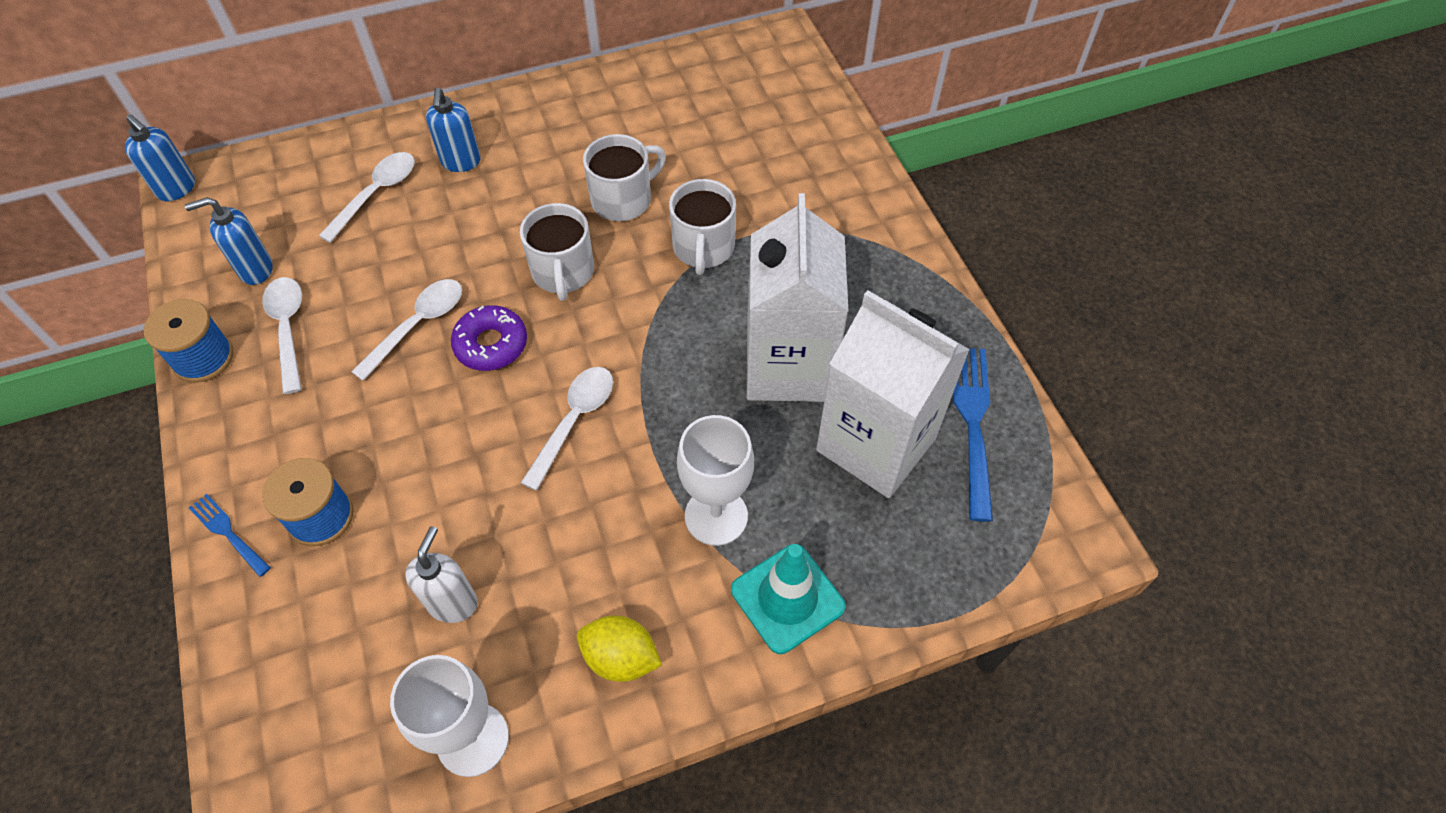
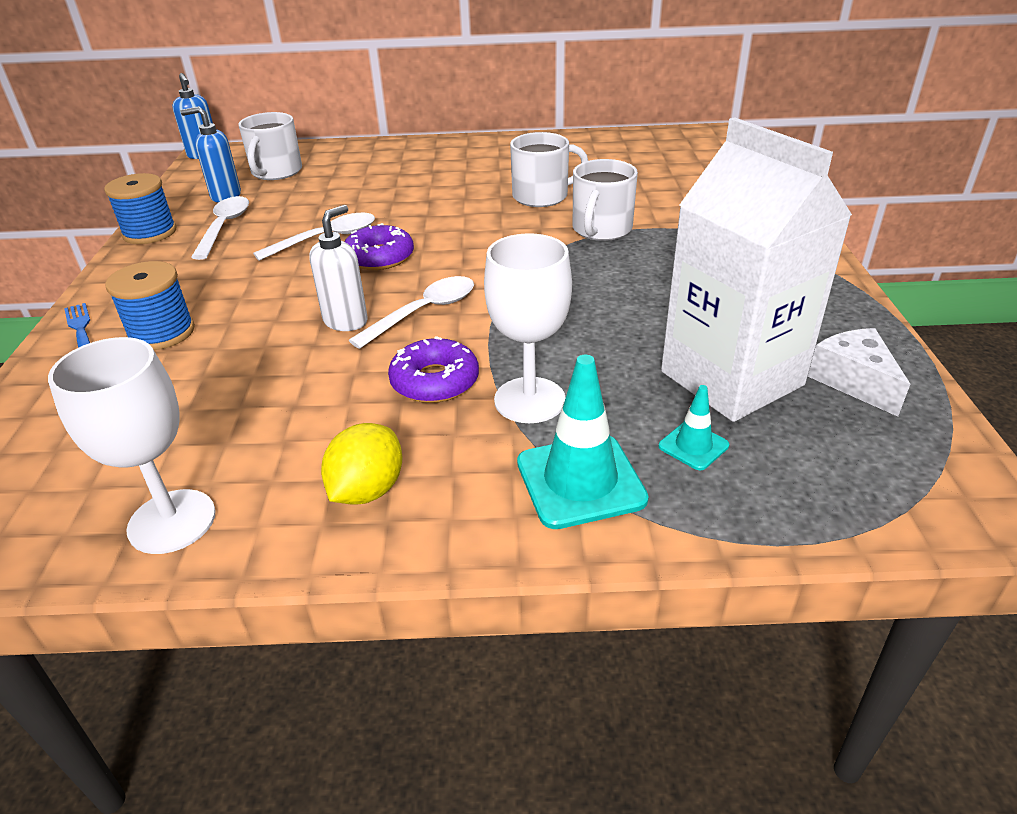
camera: 20 degrees right, 20 degrees down
(376, 194) = (343, 172): white spoon -> none
(453, 603) = (230, 411): white soap dispenser -> white soap dispenser (346, 321)
(461, 162) = (419, 164): blue soap dispenser -> none
(563, 272) = (467, 227): white mug -> white mug (276, 172)
(620, 658) = (367, 490): yellow lemon -> yellow lemon turned 75 degrees clockwise
(624, 514) = (435, 381): none -> purple donut
(788, 366) = (654, 310): white carton -> none
(864, 534) = (693, 446): none -> turquoise traffic cone
(973, 422) = (853, 381): blue fork -> white cheese

